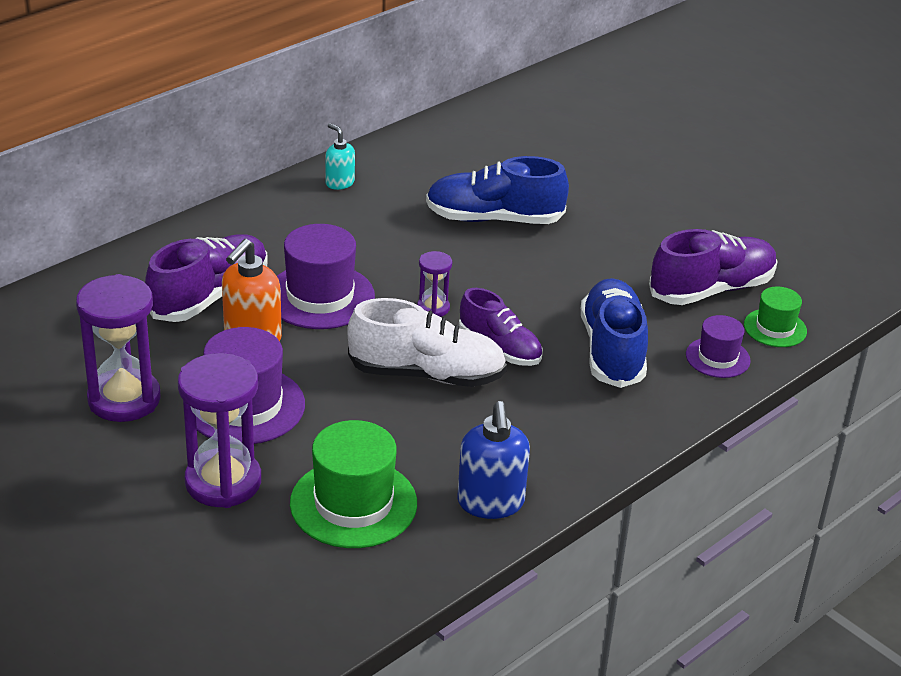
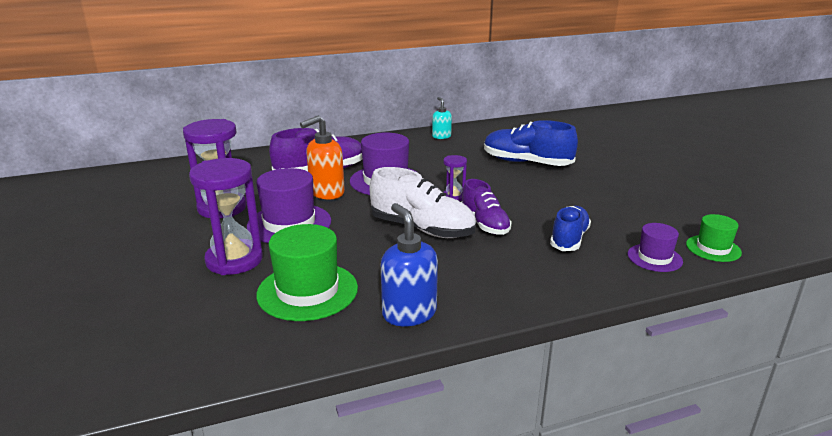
camera: 25 degrees right, 10 degrees down
(490, 503) = (409, 313): blue soap dispenser -> blue soap dispenser turned 135 degrees clockwise
(612, 350) = (569, 239): blue shoe -> blue shoe, size x0.67
(711, 290) = (668, 218): purple shoe -> none

